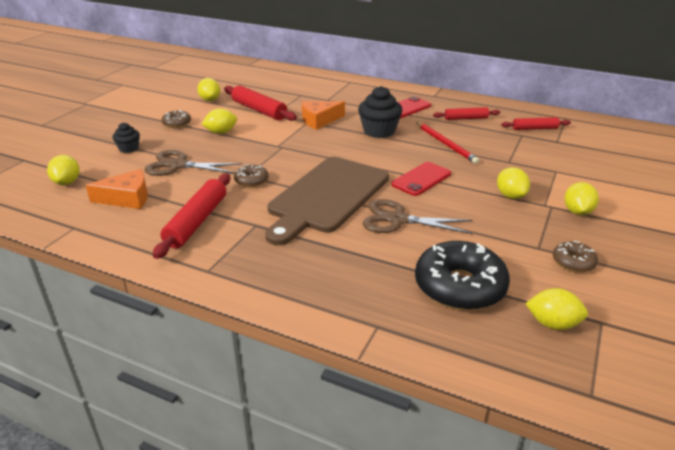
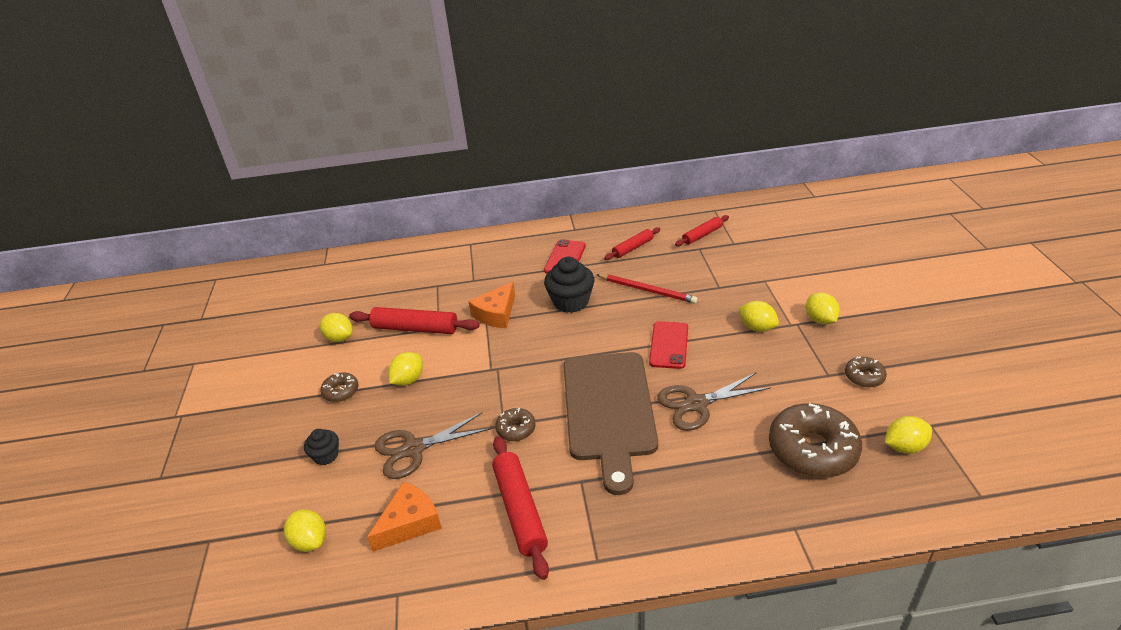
camera: 30 degrees left, 5 degrees up
(459, 286) = (812, 449): black donut -> brown donut

